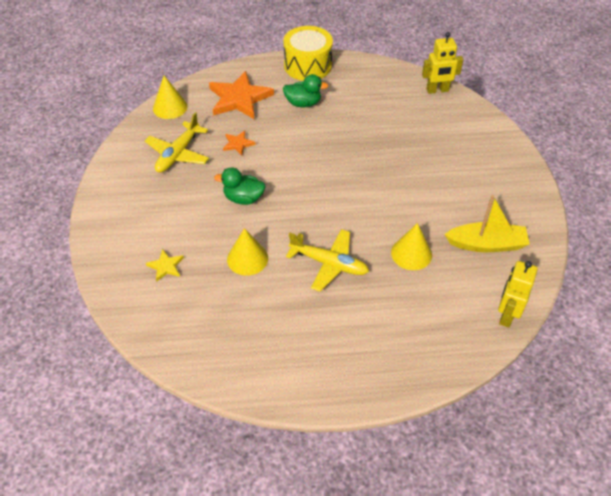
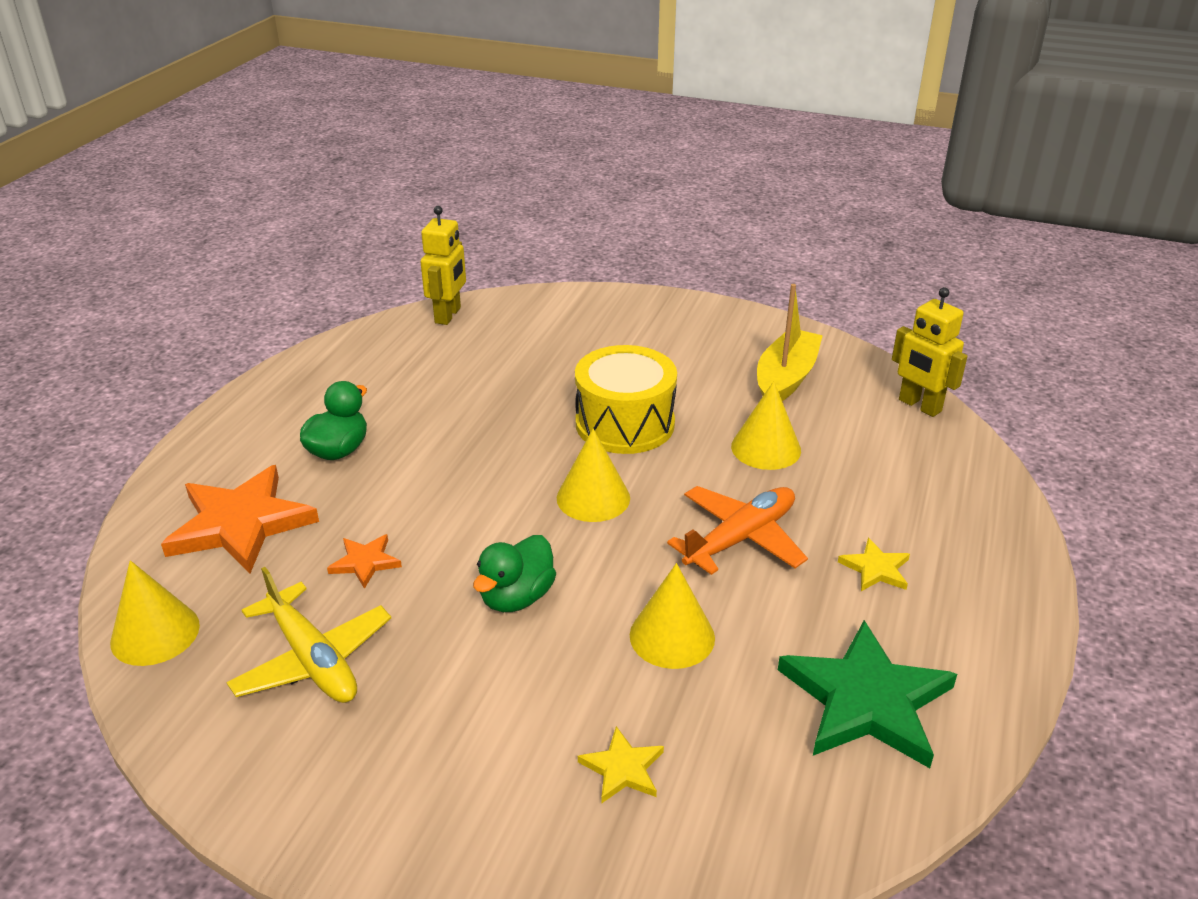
camera: 65 degrees left, 15 degrees down
(242, 341) = (866, 700): none -> green star
(308, 65) = (246, 416): yellow drum -> yellow drum (625, 424)
(325, 199) = (593, 498): none -> yellow cone
(329, 264) = (740, 538): yellow plane -> orange plane
(338, 325) = (875, 569): none -> yellow star

